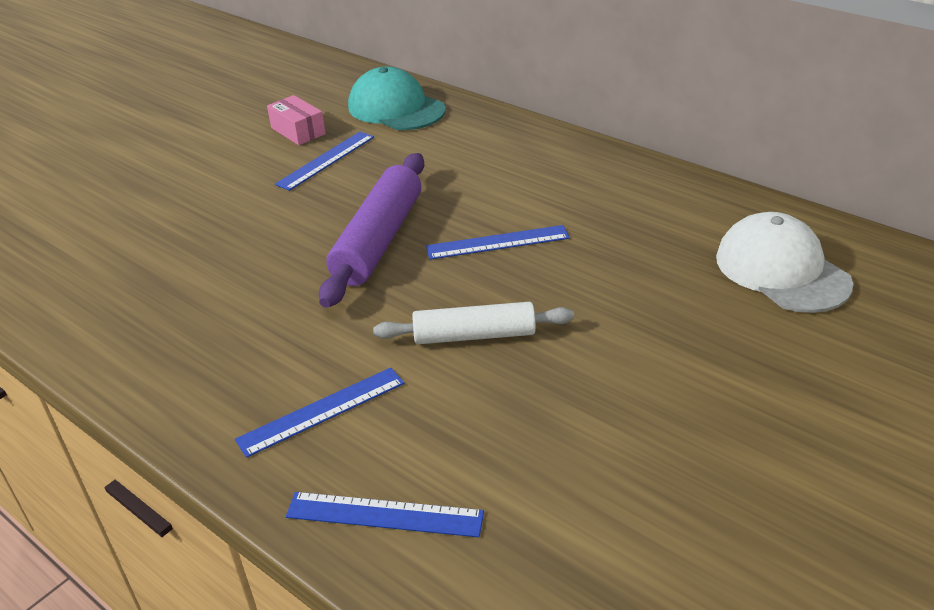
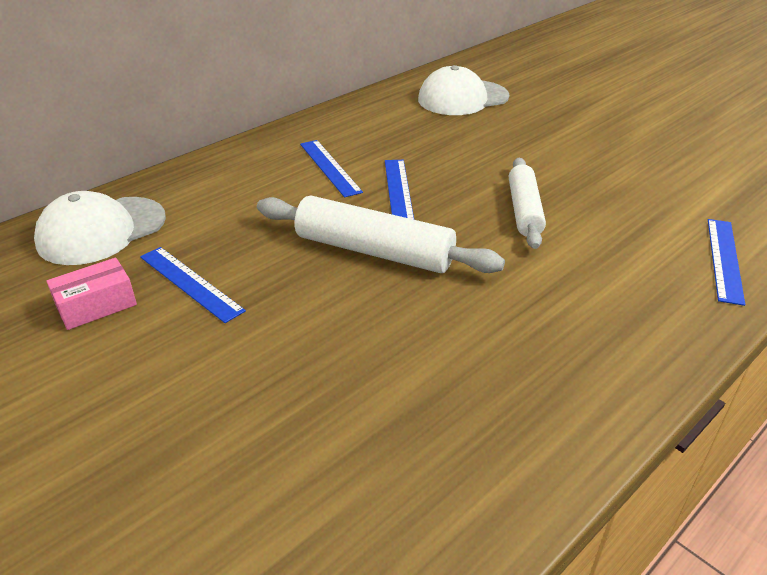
camera: 85 degrees left, 0 degrees up
(322, 411) = (622, 287): blue ruler -> blue ruler (330, 167)
(379, 240) = (374, 251): purple rolling pin -> white rolling pin
(396, 108) = (101, 231): turquoise cap -> white cap

